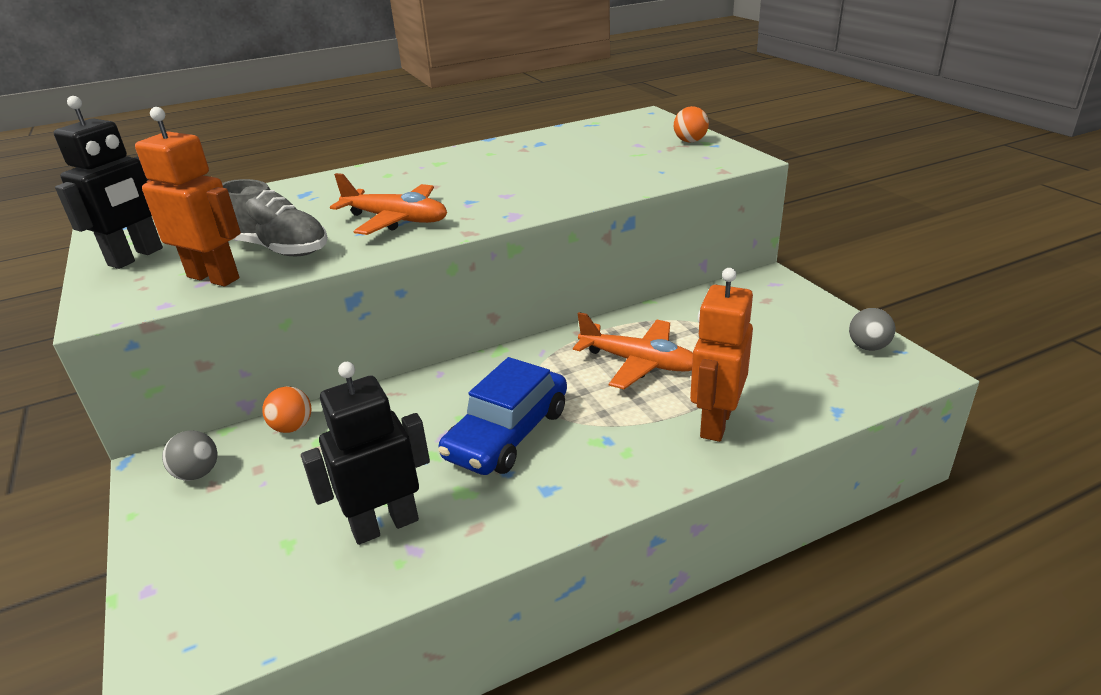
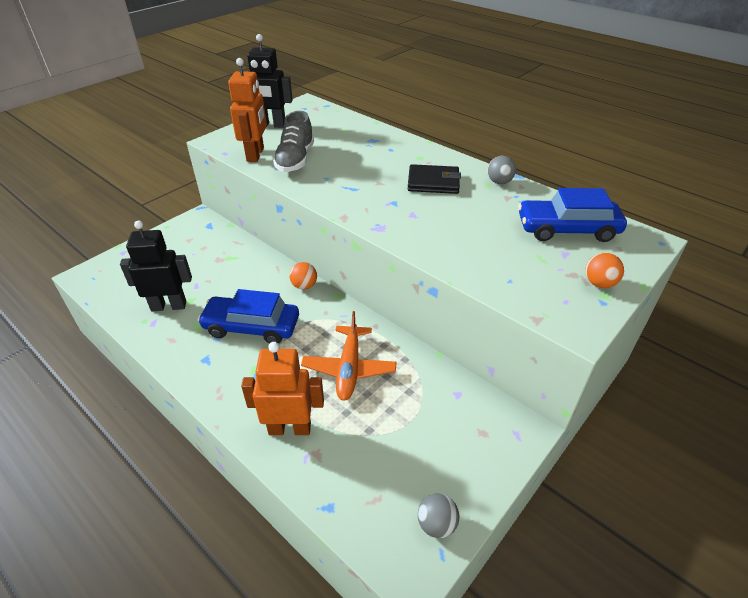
camera: 65 degrees right, 10 degrees up
(198, 473) = (196, 231): grey ball -> grey ball (499, 182)
(292, 427) = (237, 244): orange ball -> orange ball (304, 286)
(385, 525) = (169, 306): black robot -> black robot turned 45 degrees counterclockwise
(396, 220) = (350, 184): orange plane -> none
(452, 176) = (433, 182): none -> black wallet
(602, 137) = (567, 229): none -> blue car

